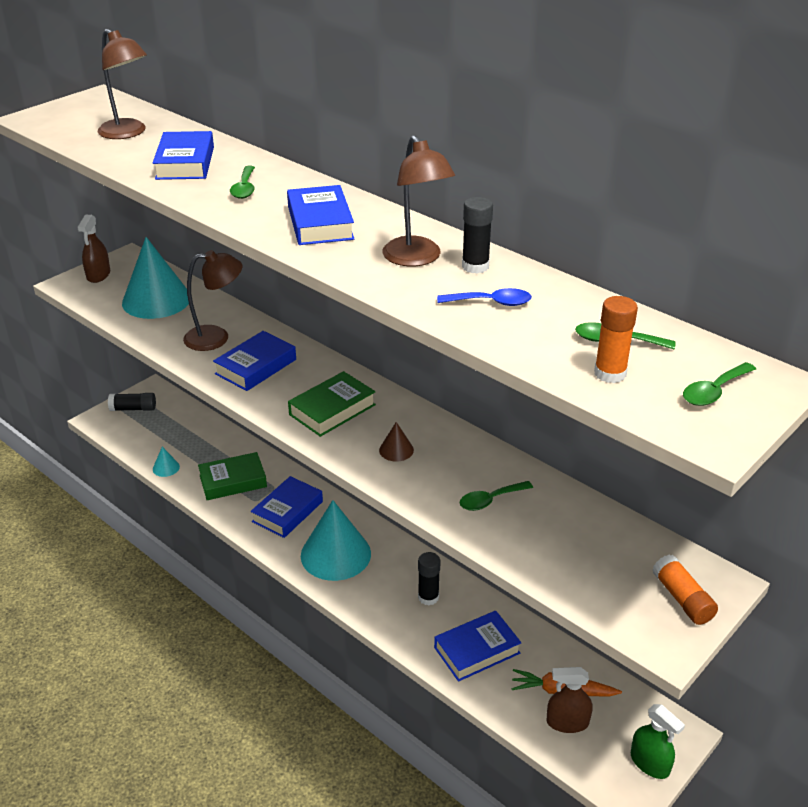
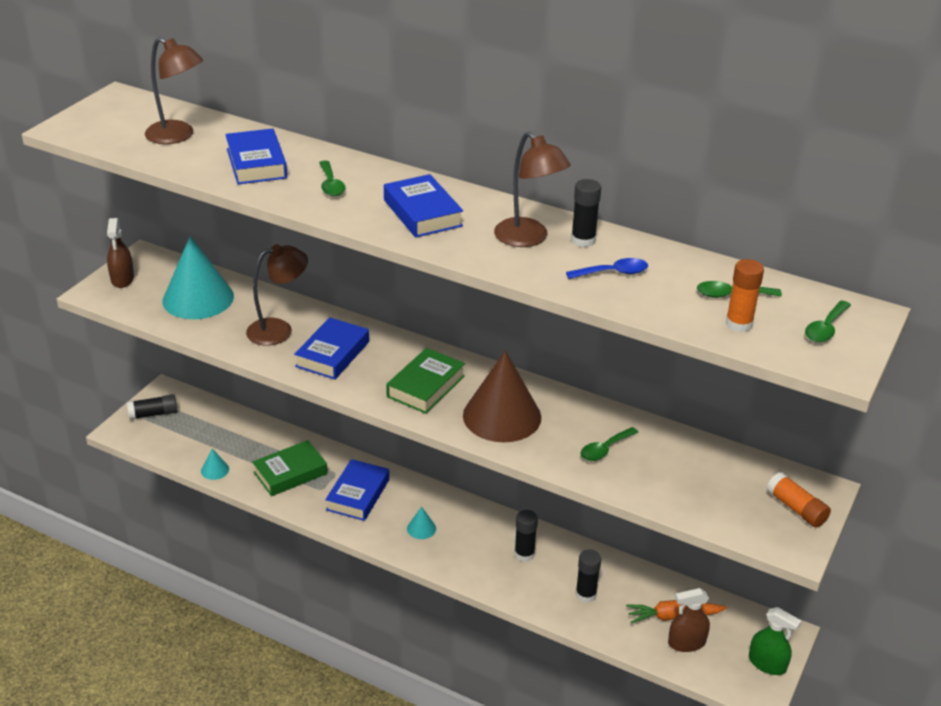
camera: 15 degrees left, 0 degrees up
(335, 554) = (421, 528): turquoise cone -> turquoise cone, size x0.42
(396, 450) = (502, 416): brown cone -> brown cone, size x2.40
(477, 650) = (585, 594): blue book -> black glue stick

